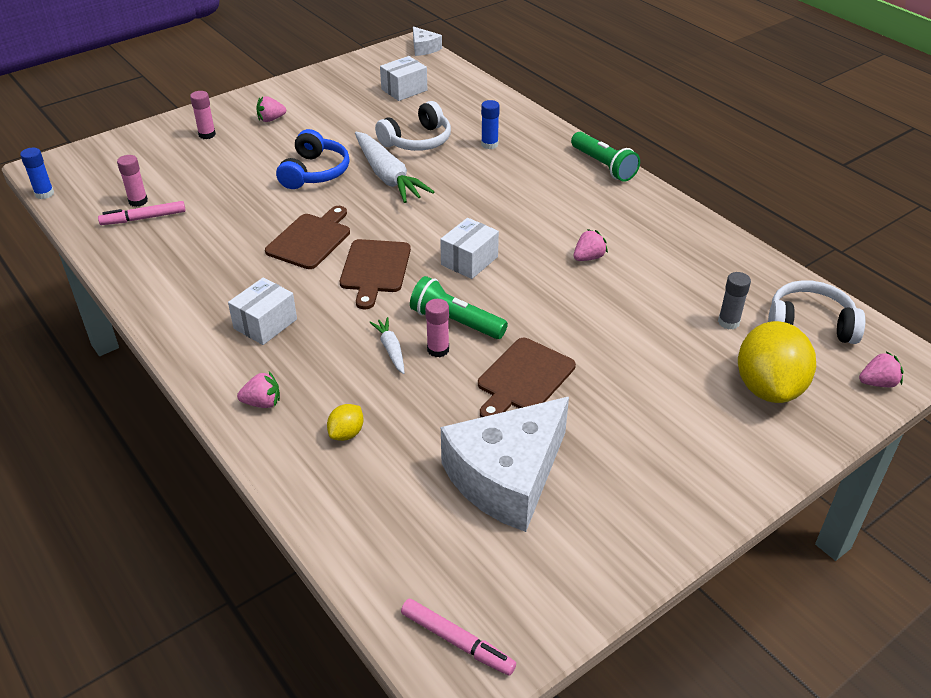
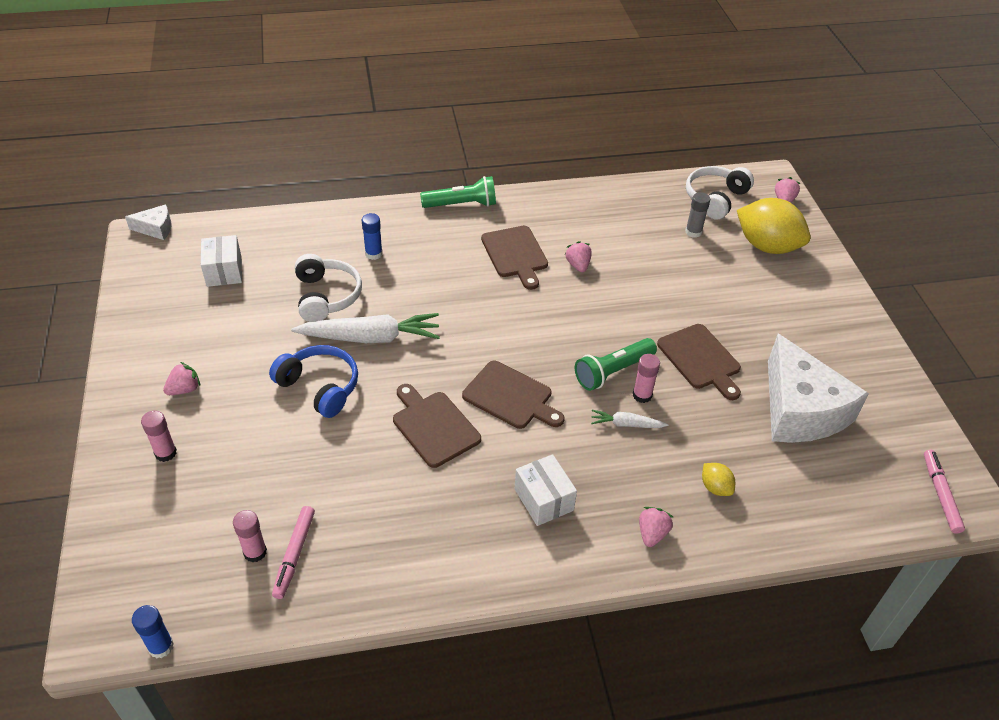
camera: 65 degrees left, 5 degrees up
(271, 119) = (184, 389): pink strawberry -> pink strawberry turned 135 degrees counterclockwise
(457, 641) = (940, 494): pink marker -> pink marker turned 60 degrees counterclockwise
(469, 261) = (538, 333): white box -> none
(565, 216) = (515, 254): none -> brown cutting board

